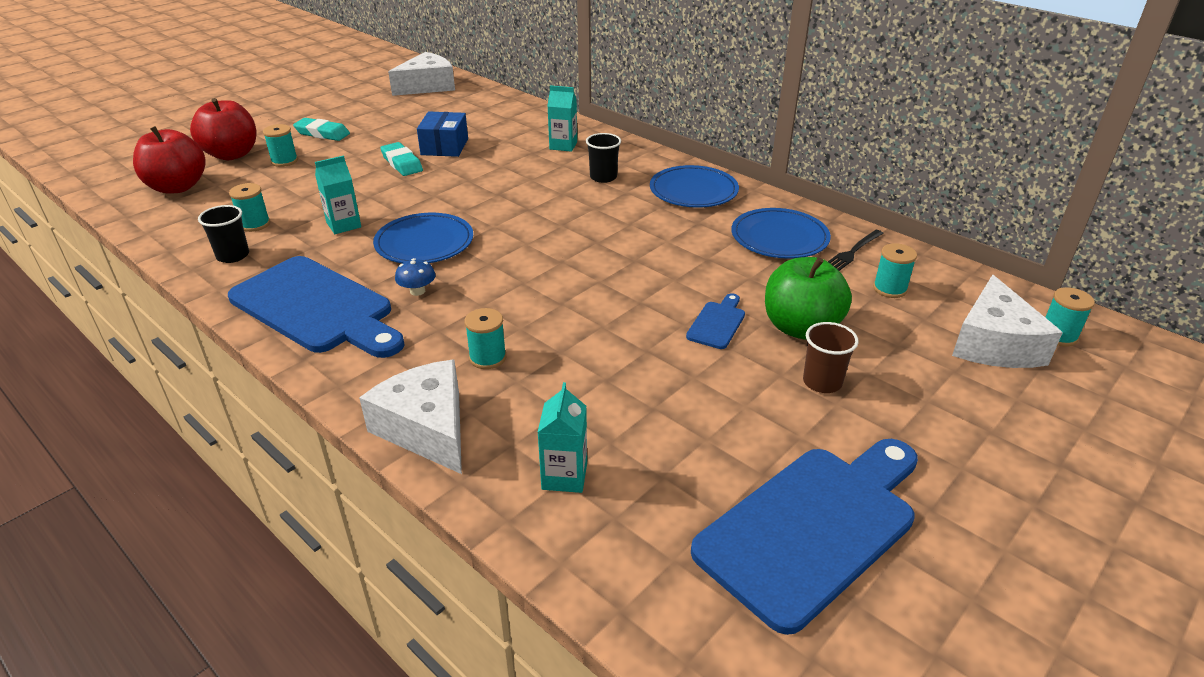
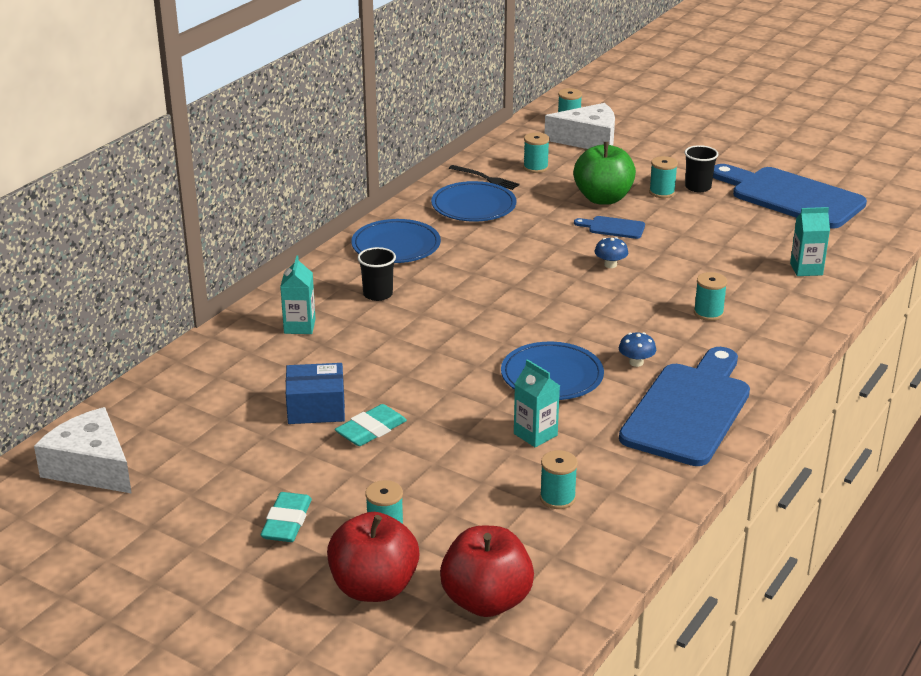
camera: 100 degrees left, 5 degrees down
(233, 256) = (627, 491): black cup -> black cup (698, 187)
(427, 428) = (799, 324): white cheese -> none
(623, 306) = (610, 265): none -> blue mushroom
(822, 382) = (662, 192): brown cup -> turquoise spool

